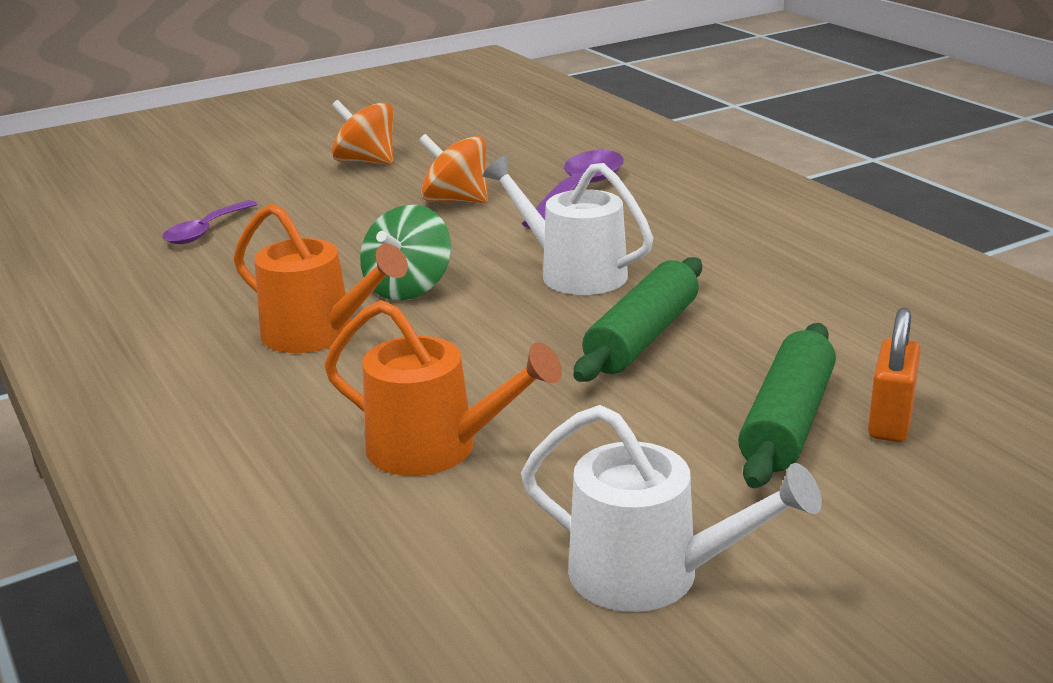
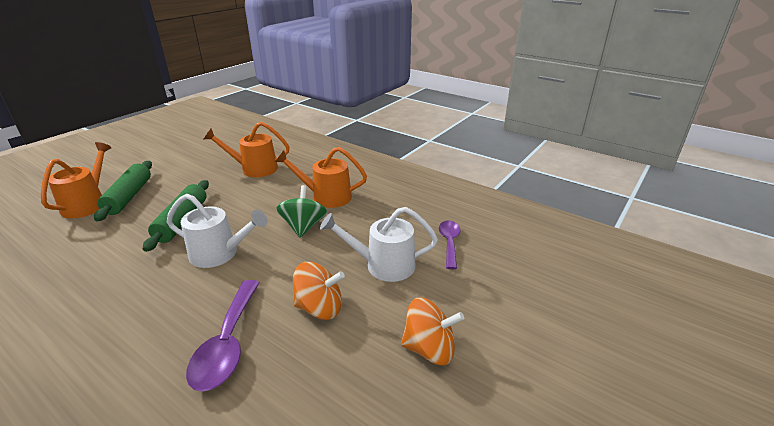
camera: 155 degrees right, 5 degrees up
(652, 575) = (183, 154): white watering can -> white watering can (383, 265)
(890, 422) = (88, 203): orange padlock -> orange watering can

